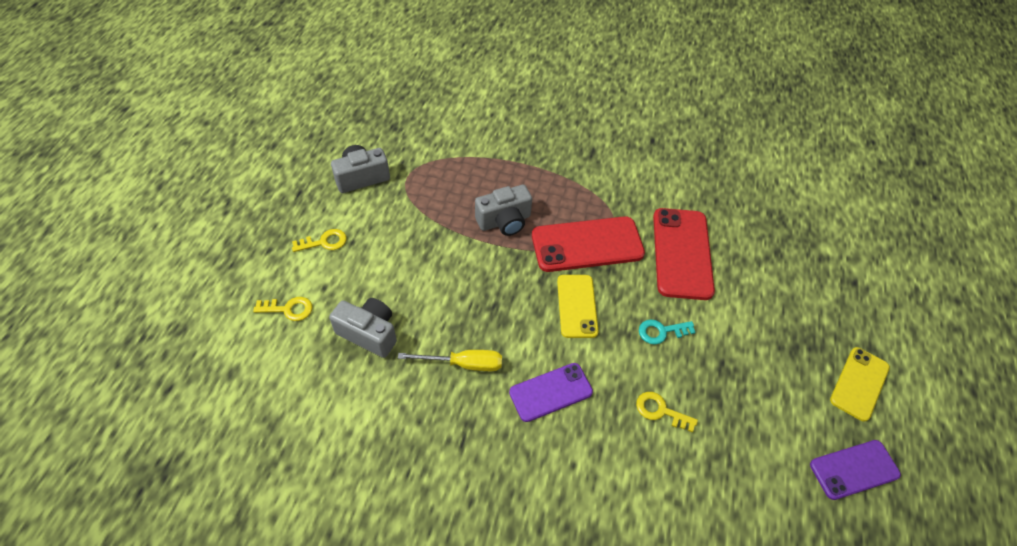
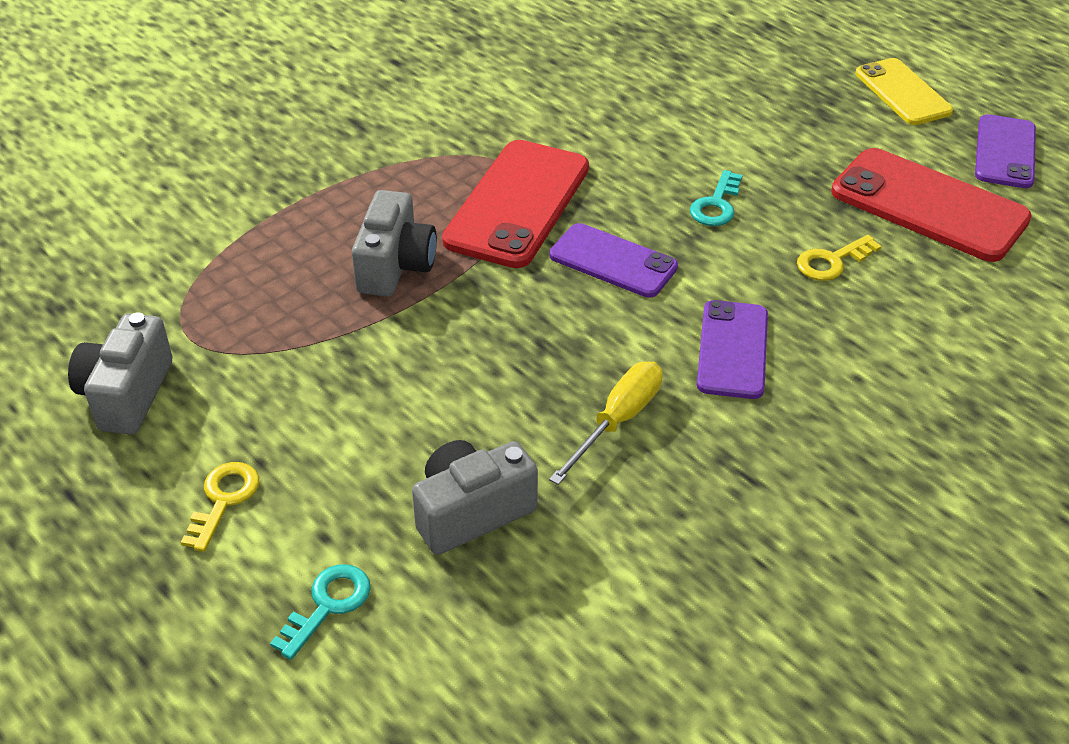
camera: 55 degrees left, 10 degrees down
(288, 309) = (327, 605): yellow key -> turquoise key
(577, 306) = (613, 261): yellow phone -> purple phone
(682, 253) = (610, 129): red phone -> red phone (929, 205)

